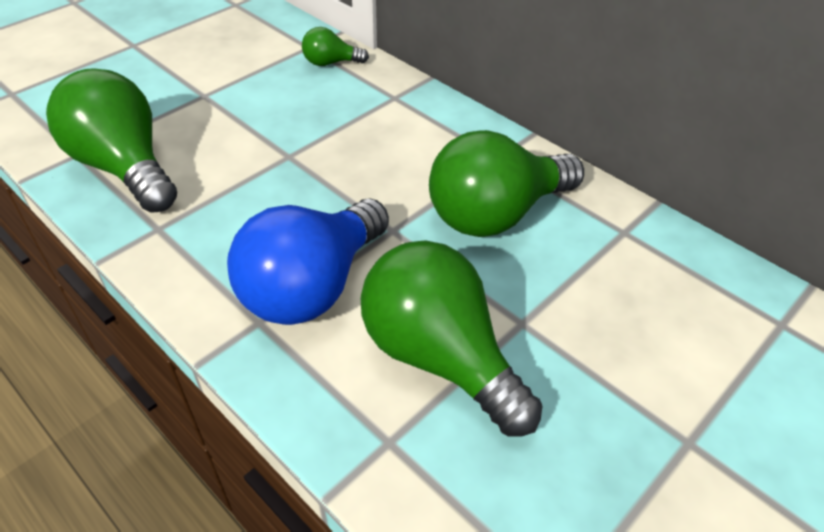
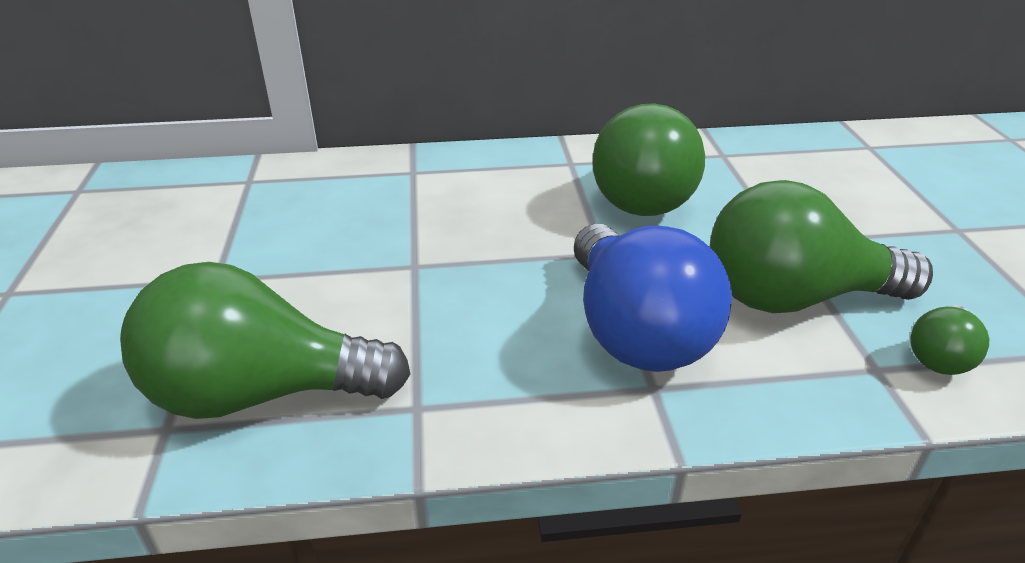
camera: 50 degrees left, 10 degrees down
(330, 63) = (300, 180): green light bulb -> green light bulb (940, 356)

